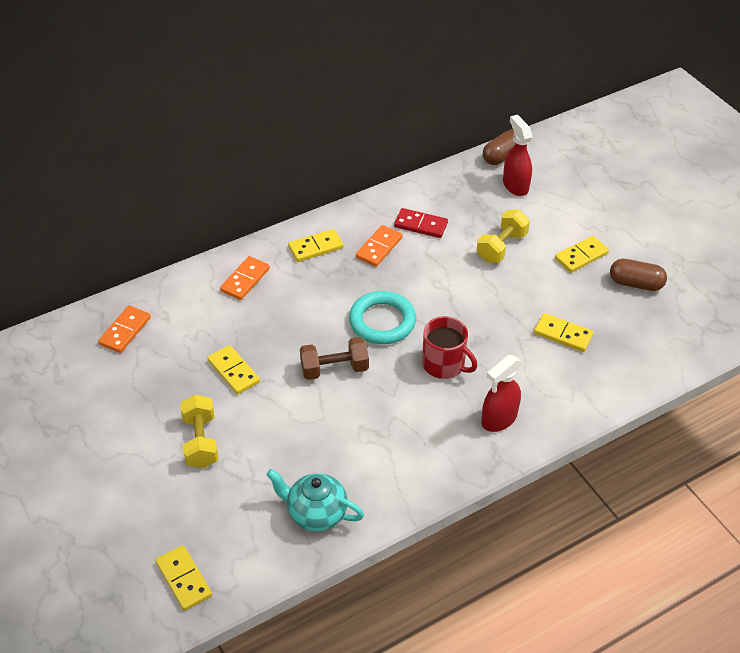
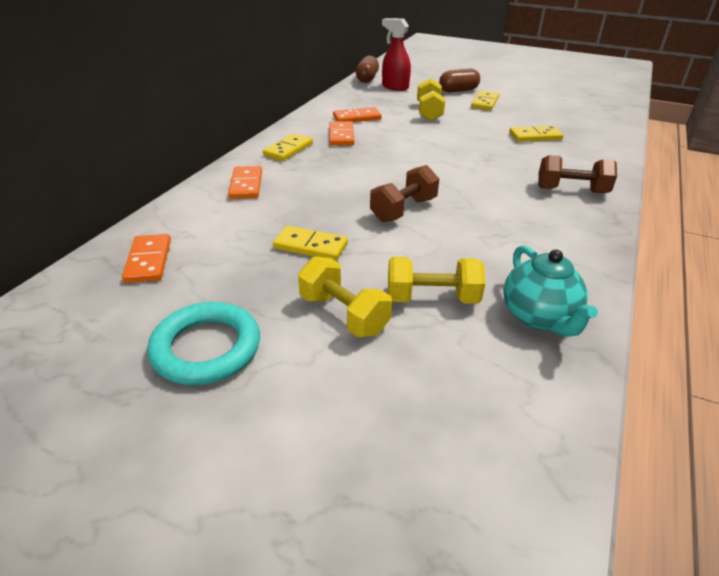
camera: 35 degrees left, 10 degrees down
(184, 579) = (497, 468): yellow domino -> none
(266, 460) = (432, 298): none -> yellow dumbbell
(316, 513) = (539, 317): turquoise teapot -> turquoise teapot turned 90 degrees counterclockwise
(382, 321) = (401, 170): turquoise ring -> turquoise ring (206, 348)
(420, 225) = (357, 118): red domino -> orange domino
(444, 364) = (484, 176): red mug -> none
(498, 419) = (571, 190): red spray bottle -> brown dumbbell
(635, 284) = (535, 104): brown capsule -> brown capsule (458, 90)

